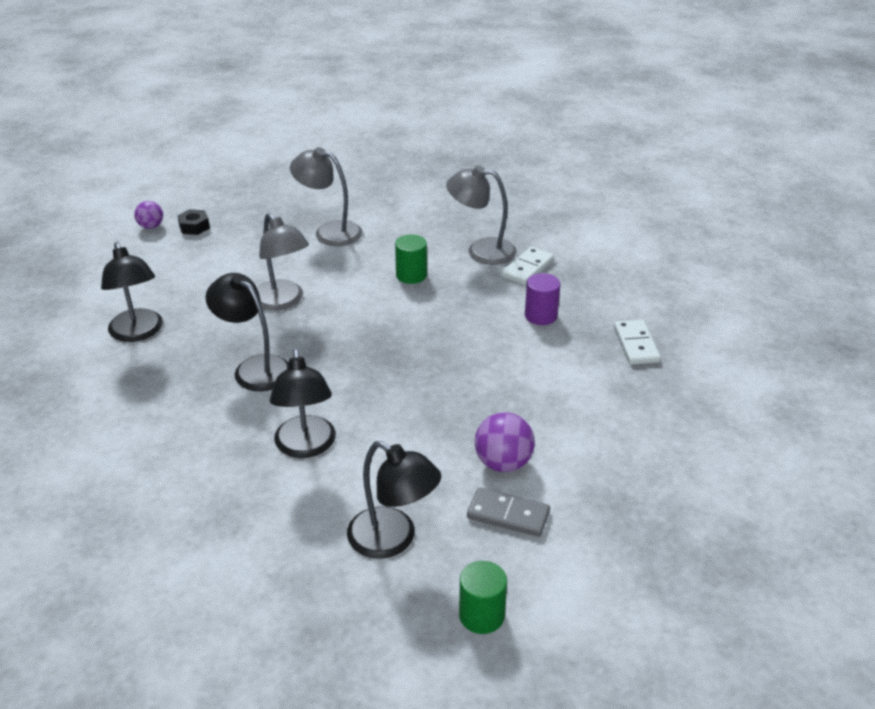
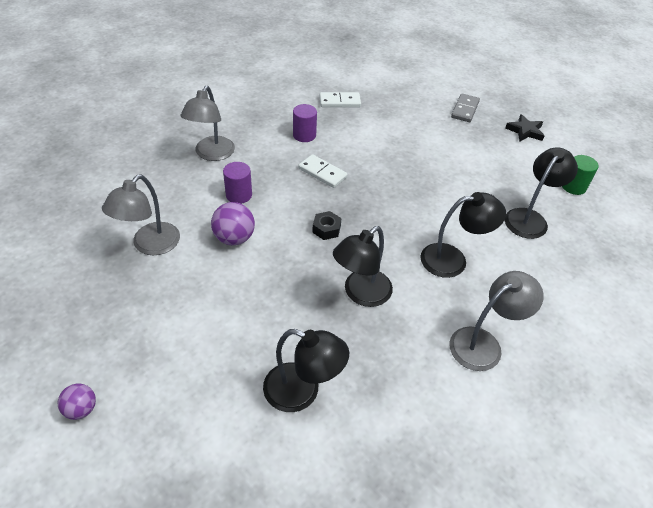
camera: 90 degrees left, 10 degrees up
(138, 333) = (302, 392): black lamp -> black lamp turned 45 degrees clockwise
(194, 227) = (99, 362): black nut -> black nut (326, 229)
(283, 301) = (264, 278): grey lamp -> grey lamp (483, 343)
(411, 275) = (239, 195): green cylinder -> purple cylinder
(503, 463) = (456, 167): purple ball -> purple ball (234, 238)
(508, 515) = (498, 170): grey domino -> grey domino (465, 109)
(527, 268) = (243, 134): white domino -> white domino (322, 173)
(635, 567) = (525, 131): none -> black star

